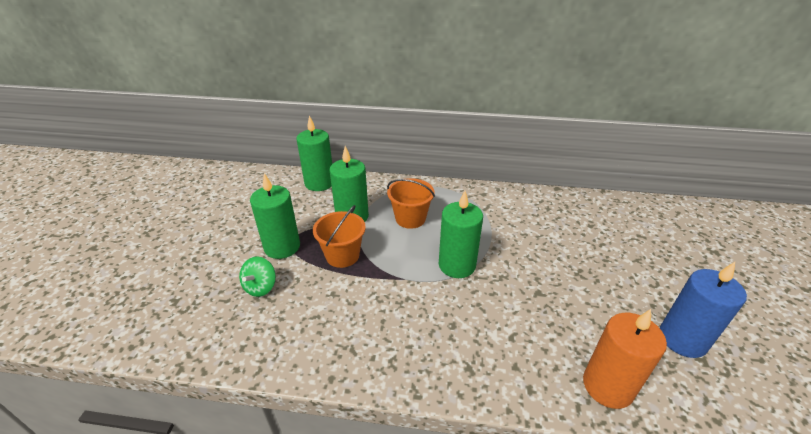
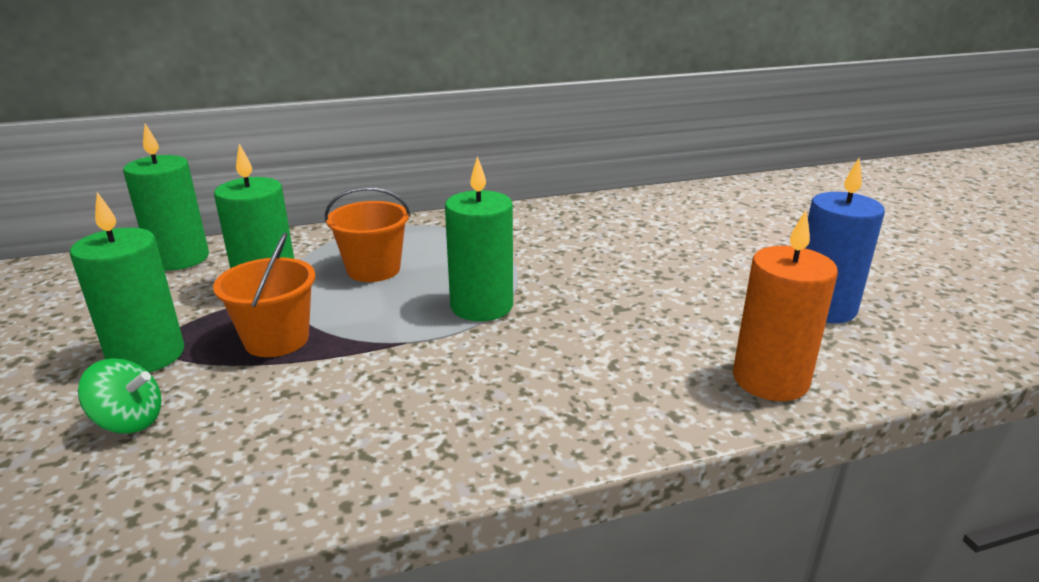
camera: 25 degrees left, 10 degrees down
(261, 287) = (129, 421): green spinning top -> green spinning top turned 75 degrees counterclockwise

